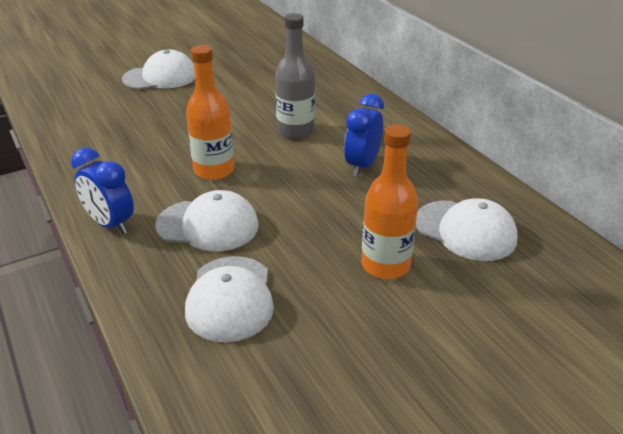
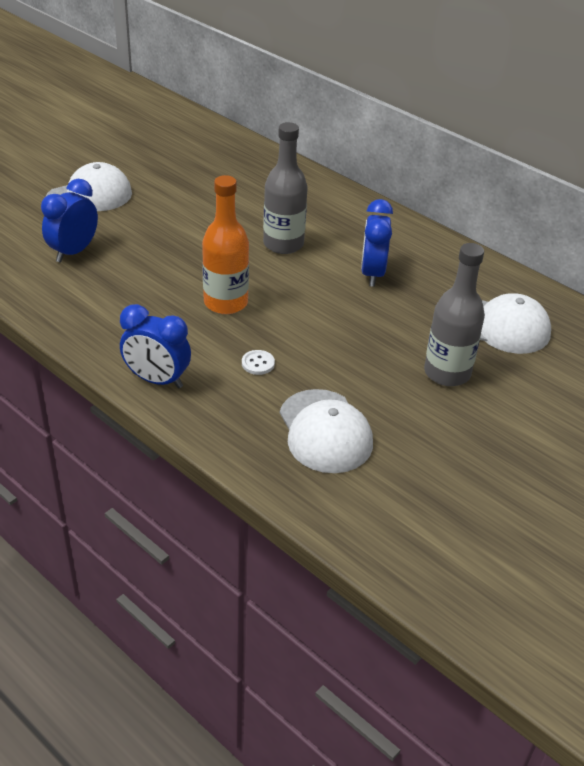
camera: 20 degrees left, 5 degrees up
(118, 114) = (74, 252): none -> blue clock
(208, 225) = (258, 363): white cap -> white button
(385, 265) = (447, 373): orange bottle -> grey bottle

